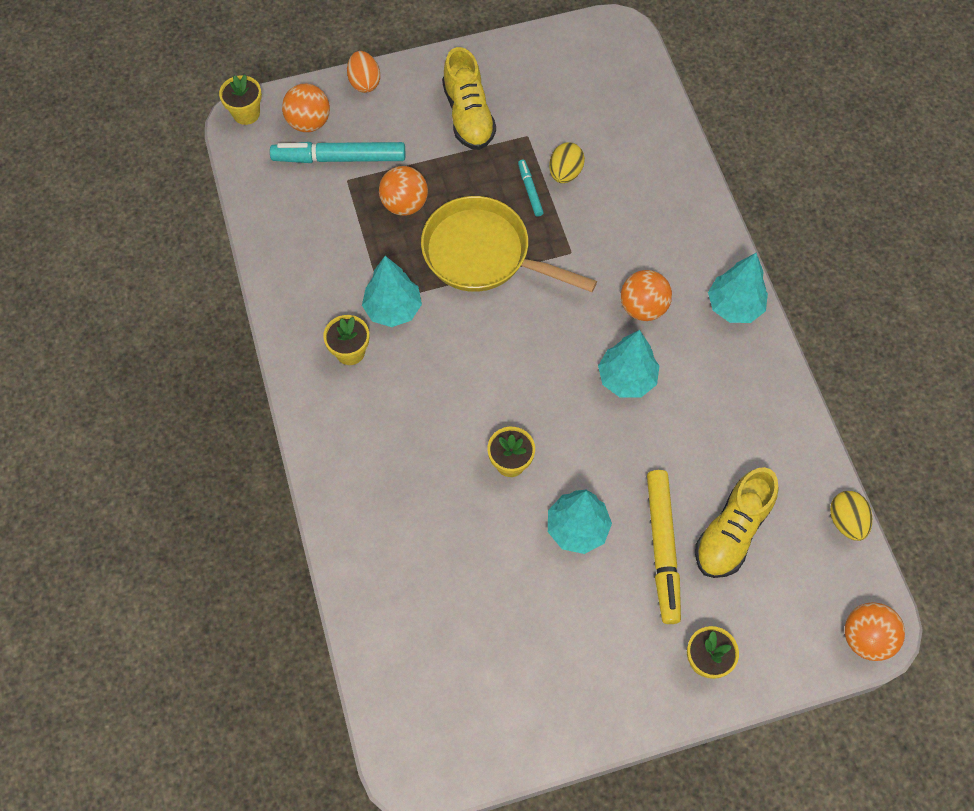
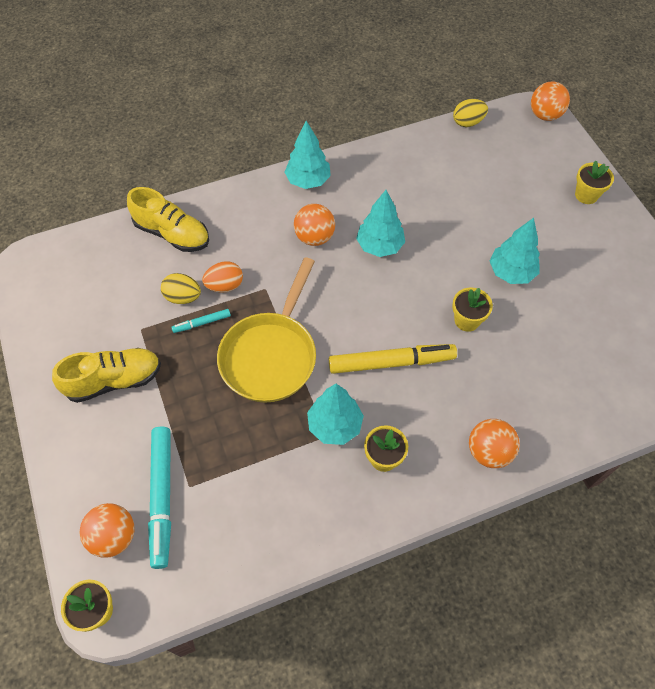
camera: 95 degrees left, 5 degrees down
(364, 82) = (64, 484): orange egg -> orange egg (225, 285)
(404, 204) = (218, 427): orange ball -> orange ball (489, 451)
(662, 548) = (513, 220): yellow marker -> yellow marker (391, 362)
(732, 531) = (490, 181): yellow shoe -> yellow shoe (172, 234)

